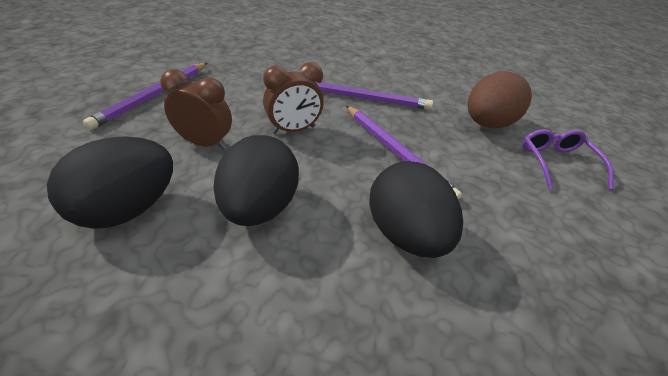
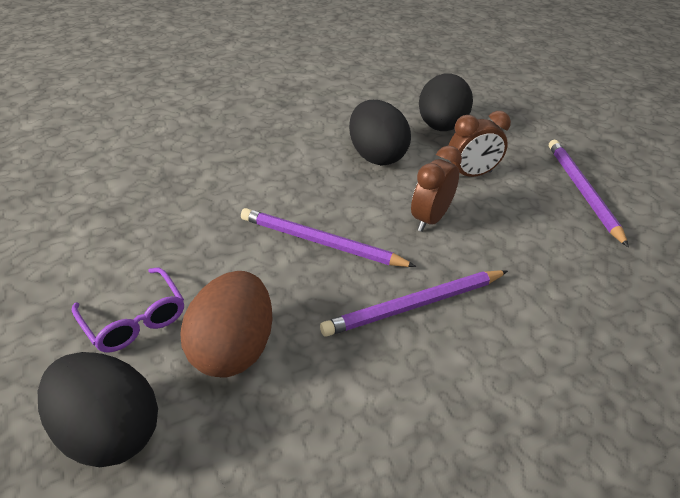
camera: 150 degrees right, 0 degrees up
(405, 234) = (271, 180): black egg -> black egg (110, 430)

